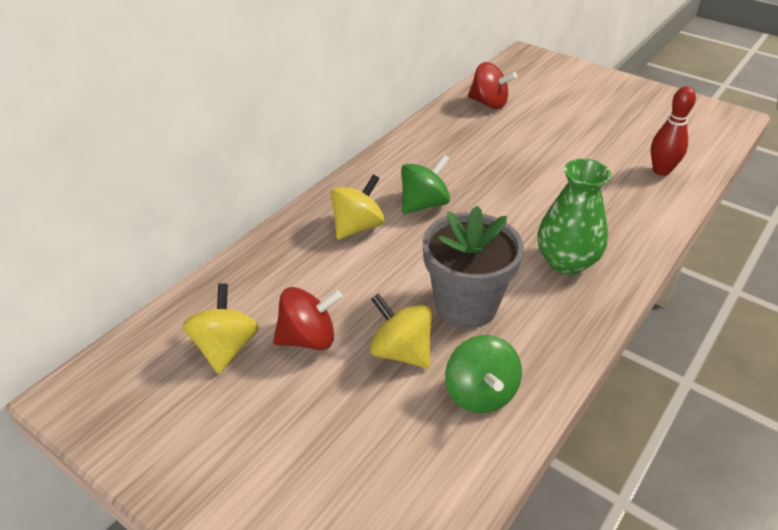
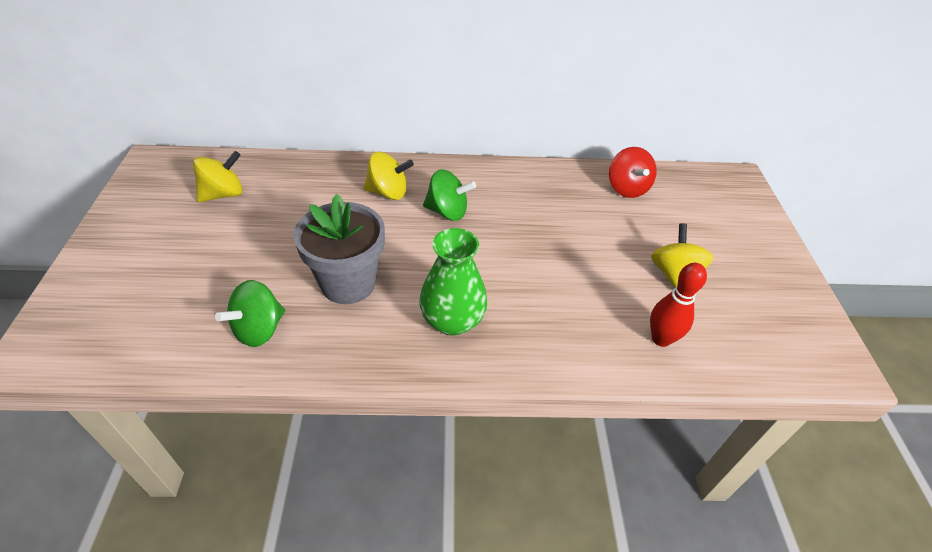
camera: 50 degrees right, 5 degrees up
(308, 338) = (256, 223): red spinning top -> none
(401, 351) = (274, 271): yellow spinning top -> yellow spinning top (674, 274)

